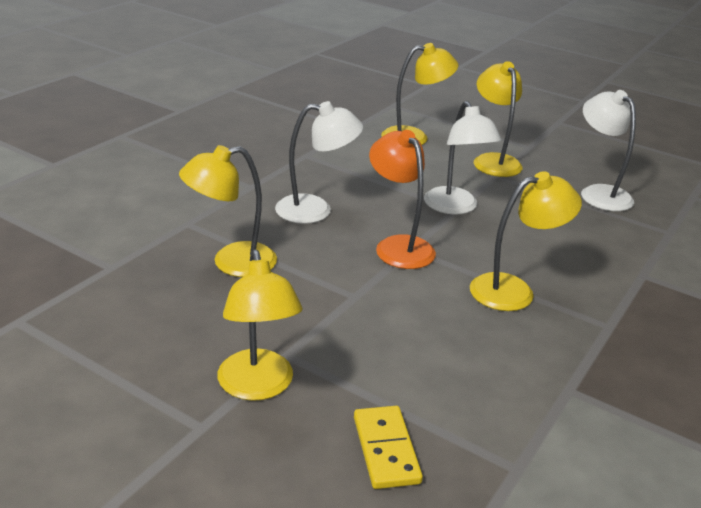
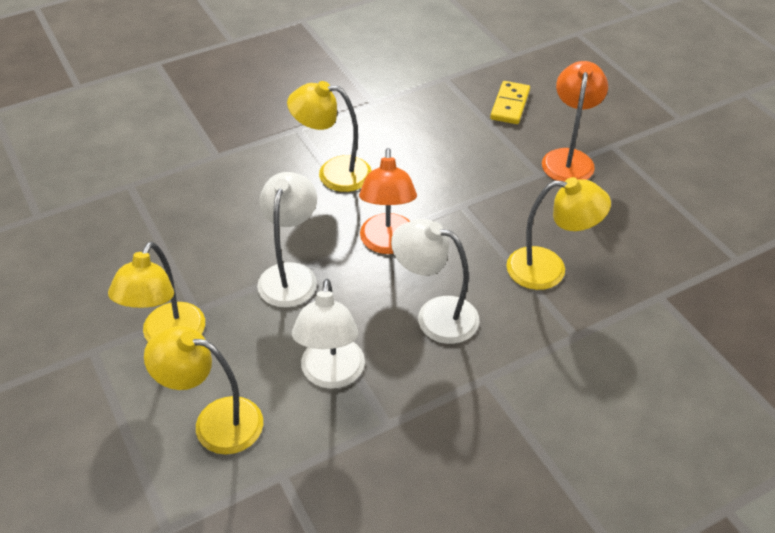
camera: 150 degrees left, 15 degrees up
(258, 387) = (568, 158): yellow lamp -> orange lamp
(599, 193) = (122, 249): white lamp -> white lamp (331, 375)

